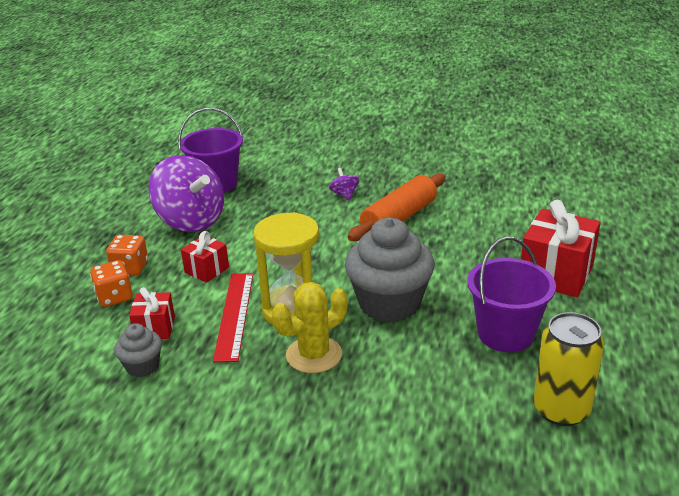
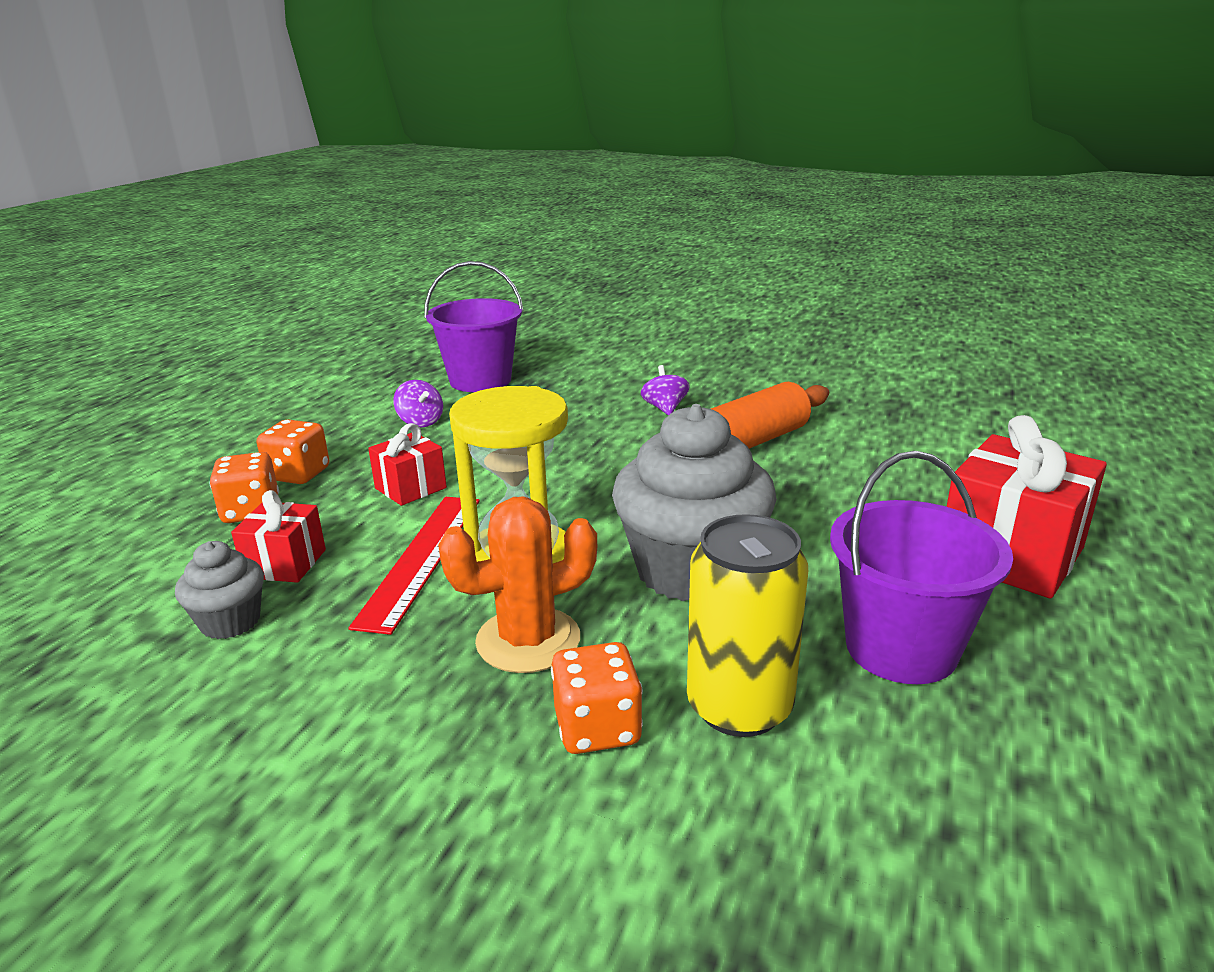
camera: 10 degrees right, 5 degrees down
(191, 221) = (420, 422): purple spinning top -> purple spinning top, size x0.41
(314, 355) = (528, 640): yellow cactus -> orange cactus
(365, 395) = (597, 728): none -> orange dice
(561, 409) = (1007, 821): yellow can -> yellow can (739, 707)

